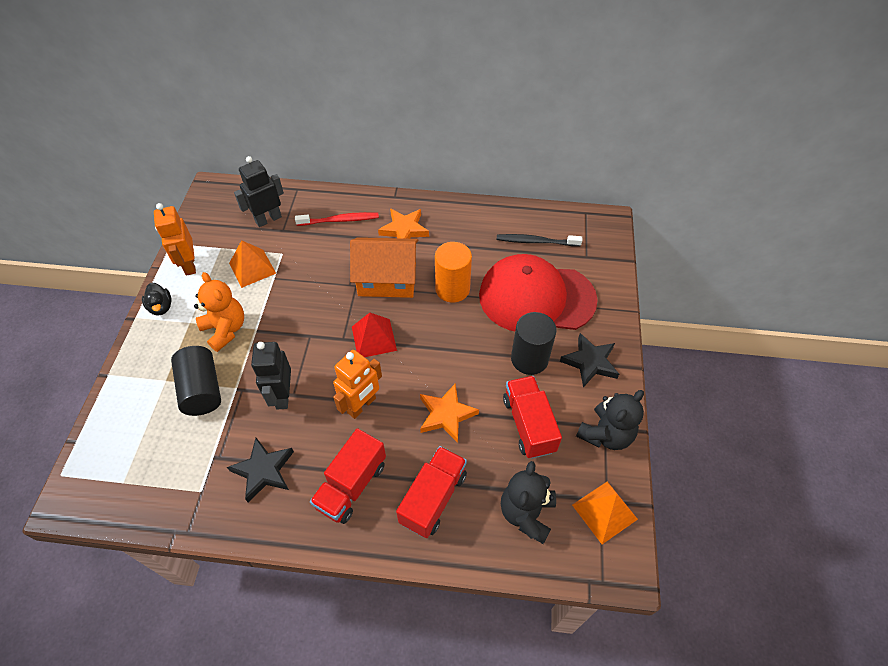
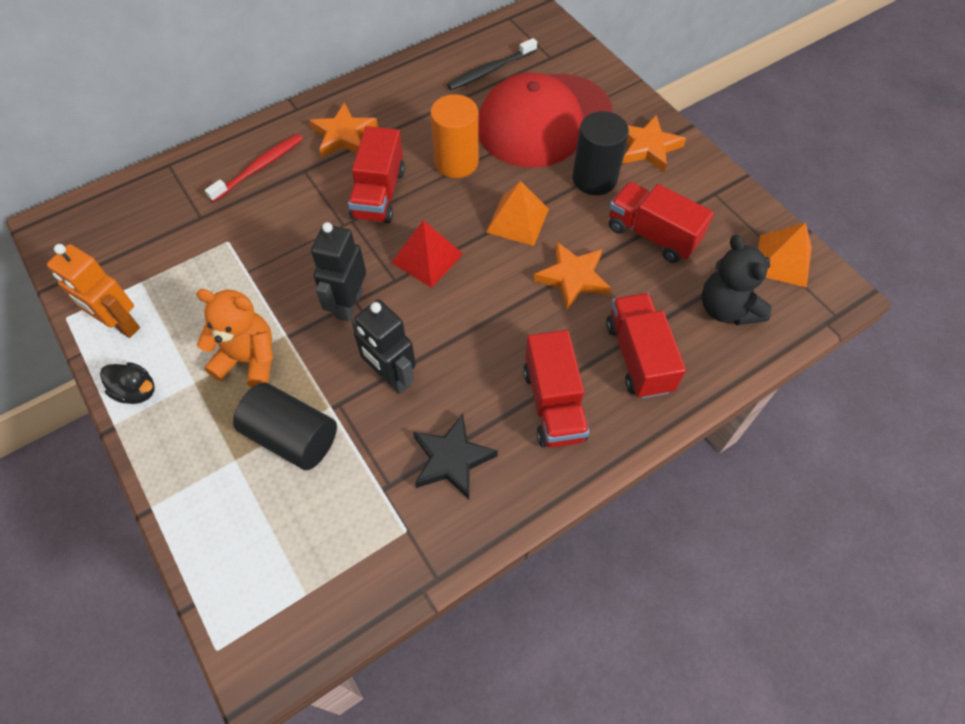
camera: 40 degrees left, 5 degrees up
(252, 268) = (208, 278): orange pyramid -> orange pyramid (517, 220)
(268, 219) = (168, 216): black robot -> black robot (348, 304)
(362, 405) = (484, 327): orange robot -> none
(387, 279) = (379, 194): orange house -> red truck
(590, 362) = (648, 147): black star -> orange star
(605, 434) = (721, 198): black teddy bear -> none

